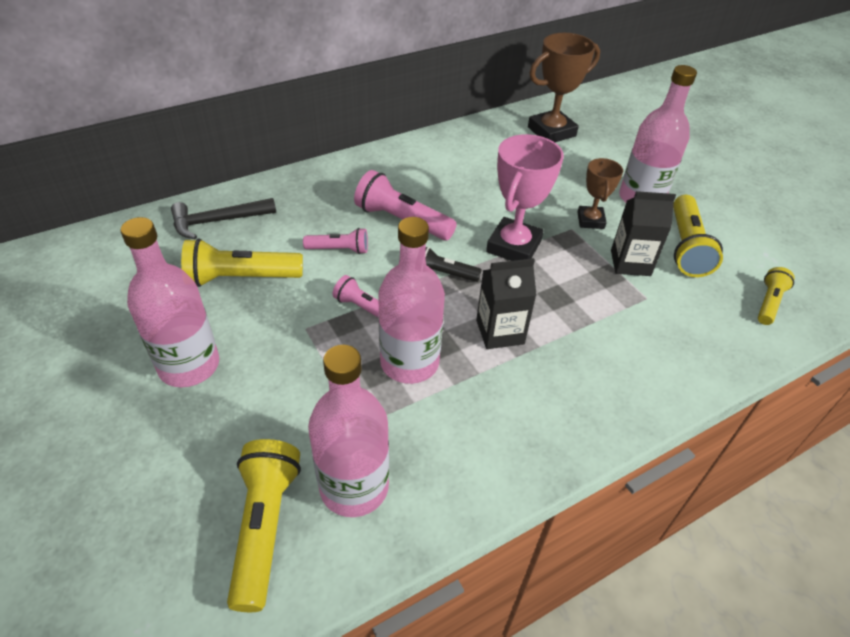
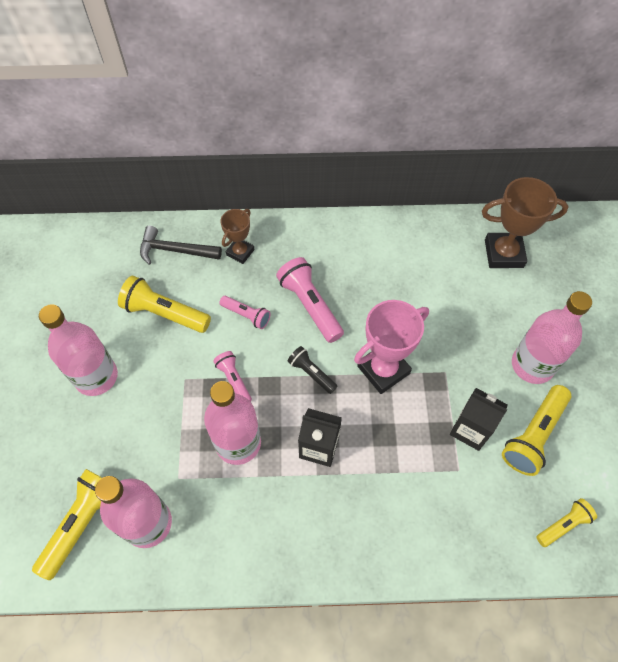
camera: 30 degrees right, 15 degrees up
(590, 220) = (468, 370): brown trophy -> brown trophy (240, 252)

